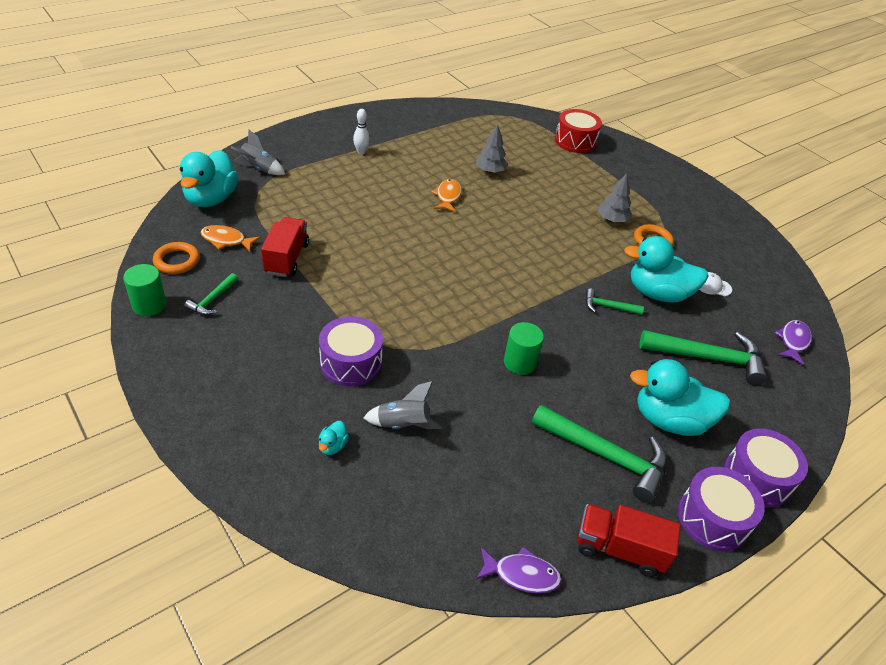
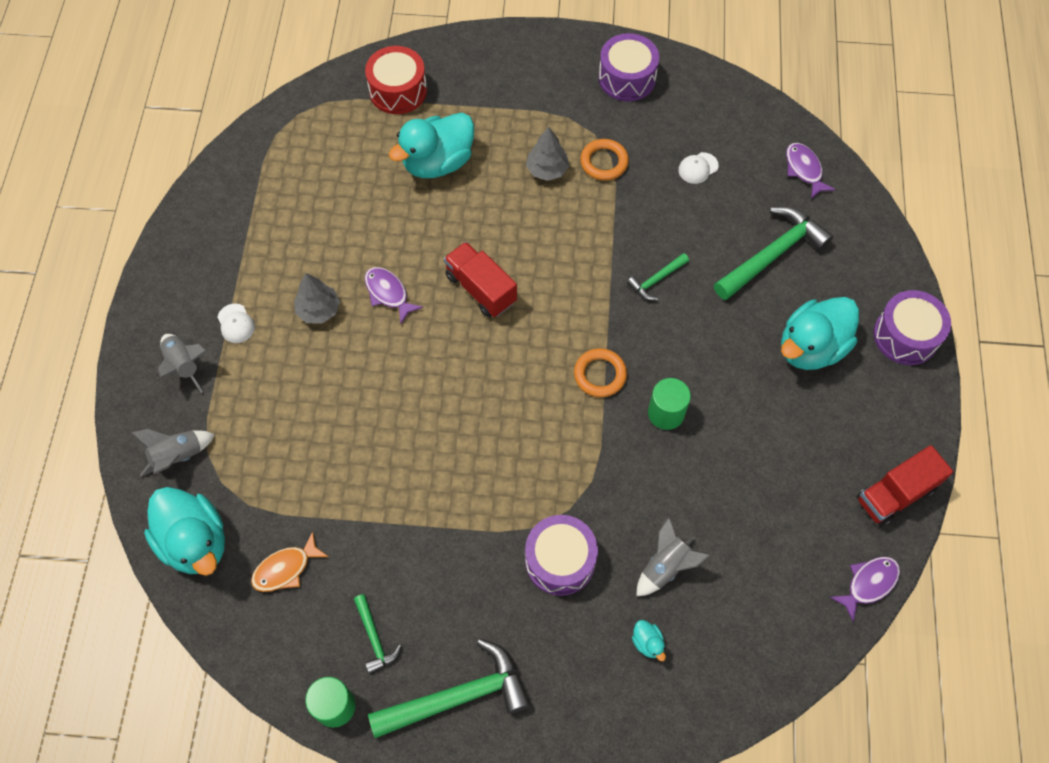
camera: 45 degrees left, 20 degrees up
(177, 261) = (282, 640): orange ring -> orange ring (600, 375)
(287, 258) = (364, 524): red truck -> red truck (481, 289)
(316, 146) = (184, 365): none -> grey rocket
(361, 152) = (236, 323): white bowling pin -> white cap
(448, 196) = (388, 293): orange fish -> purple fish
(490, 171) = (380, 218): grey tree -> grey tree (318, 310)
(606, 456) = (810, 429): green hammer -> green hammer (458, 696)
(658, 293) = (672, 223): turquoise duck -> turquoise duck (438, 162)
(712, 518) = (916, 403): purple drum -> purple drum (627, 78)

